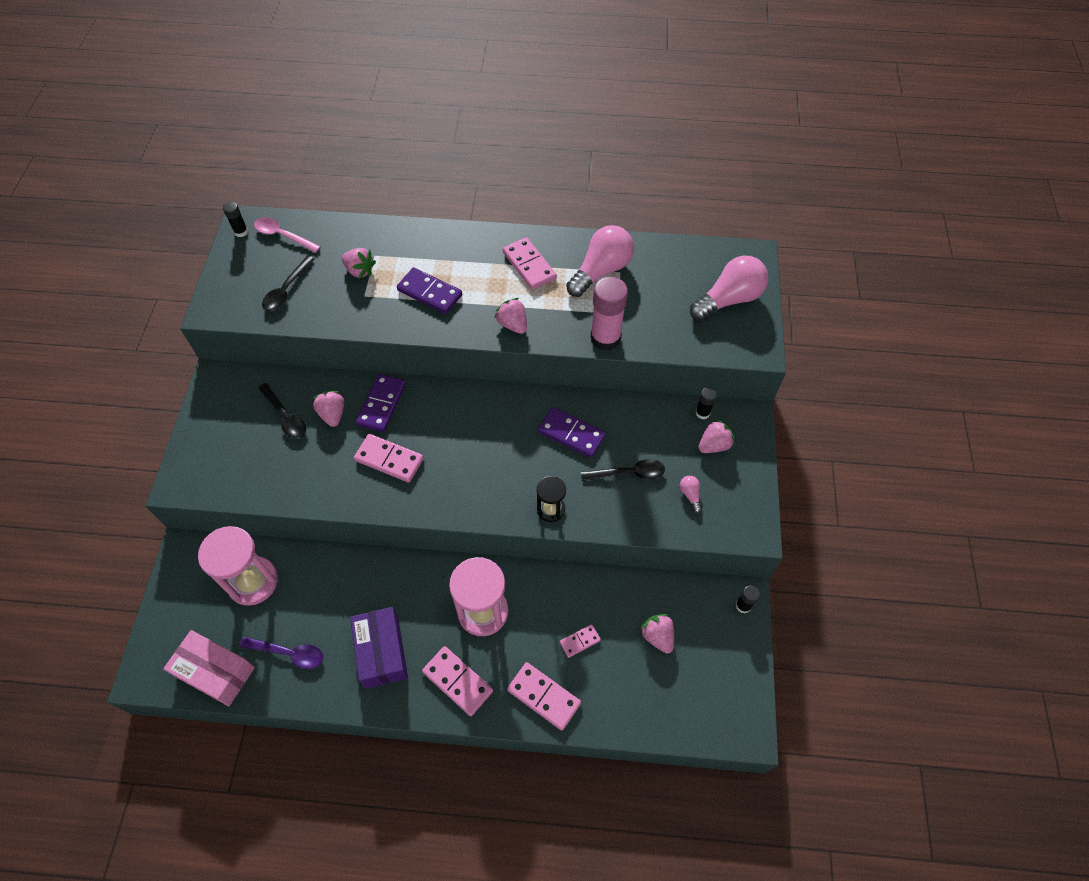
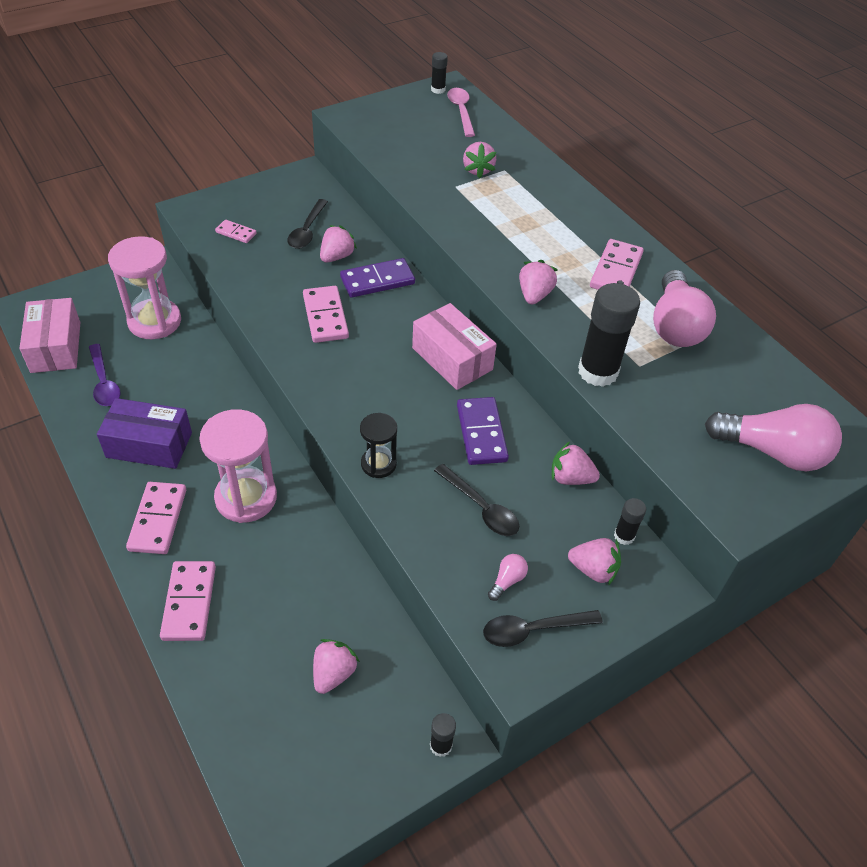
camera: 50 degrees right, 10 degrees down
(286, 290) = (409, 142): black spoon -> black spoon (533, 630)
(382, 652) = (149, 445): purple box -> purple box turned 60 degrees clockwise
(430, 292) = (505, 223): purple domino -> none
(495, 408) = (452, 359): none -> pink box
(580, 641) = (274, 600): pink domino -> pink domino (236, 233)
(601, 271) = (675, 325): pink light bulb -> pink light bulb turned 90 degrees clockwise
(605, 338) = (598, 371): pink glue stick -> black glue stick
(642, 410) = (570, 478): none -> pink strawberry

